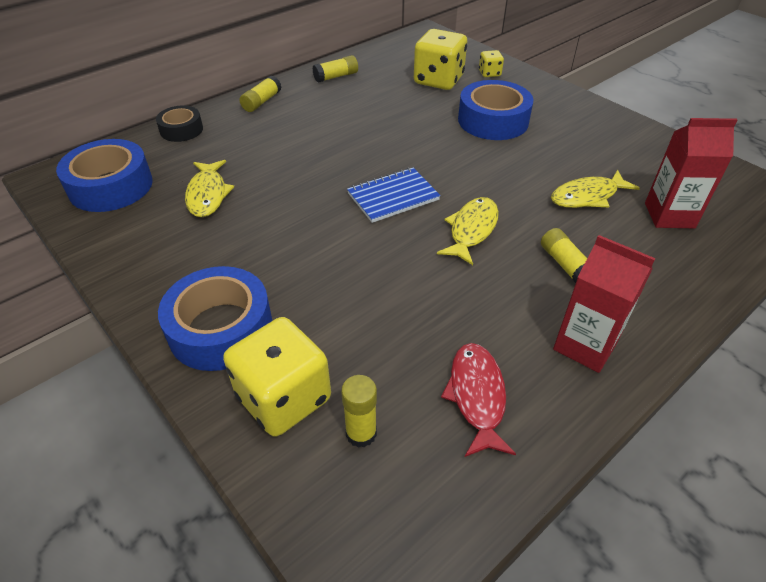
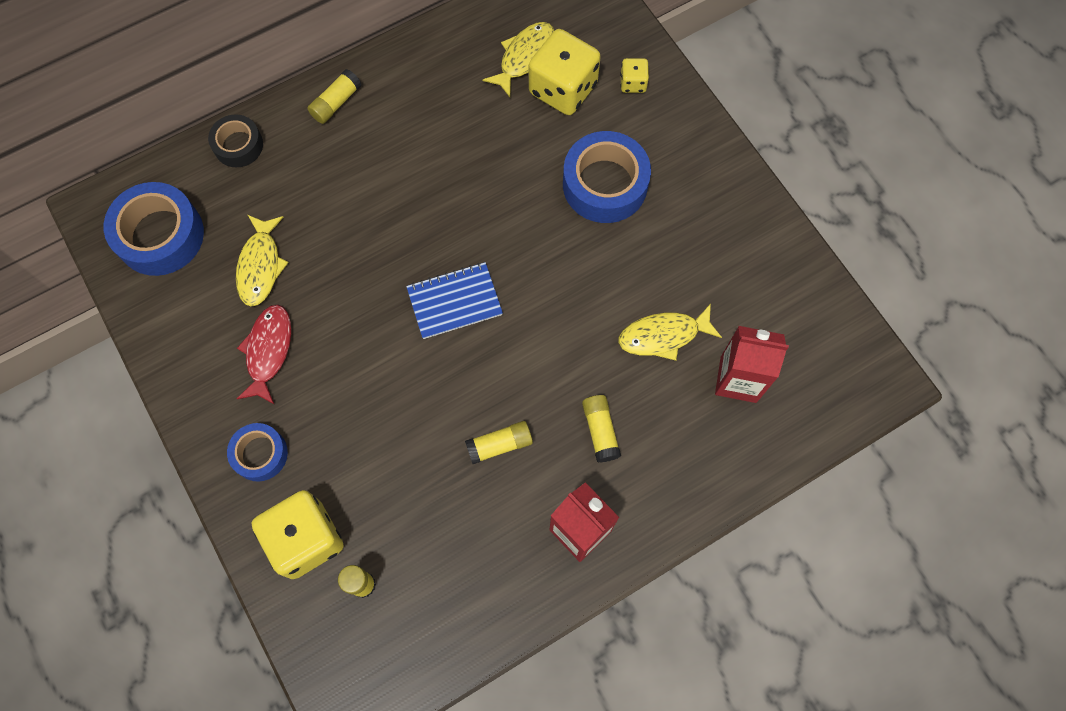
camera: 10 degrees right, 25 degrees up
(221, 328) = (260, 454): blue tape -> blue tape, size x0.59
(336, 77) = (435, 61): yellow glue stick -> yellow glue stick (499, 445)
(471, 230) = (523, 366): yellow fish -> yellow fish (524, 57)
(477, 396) = (467, 566): red fish -> red fish (268, 351)

